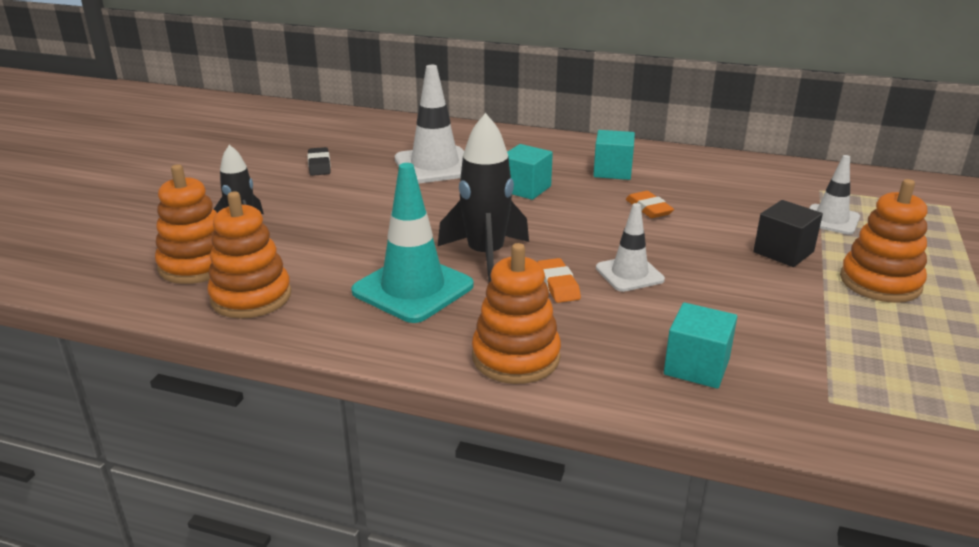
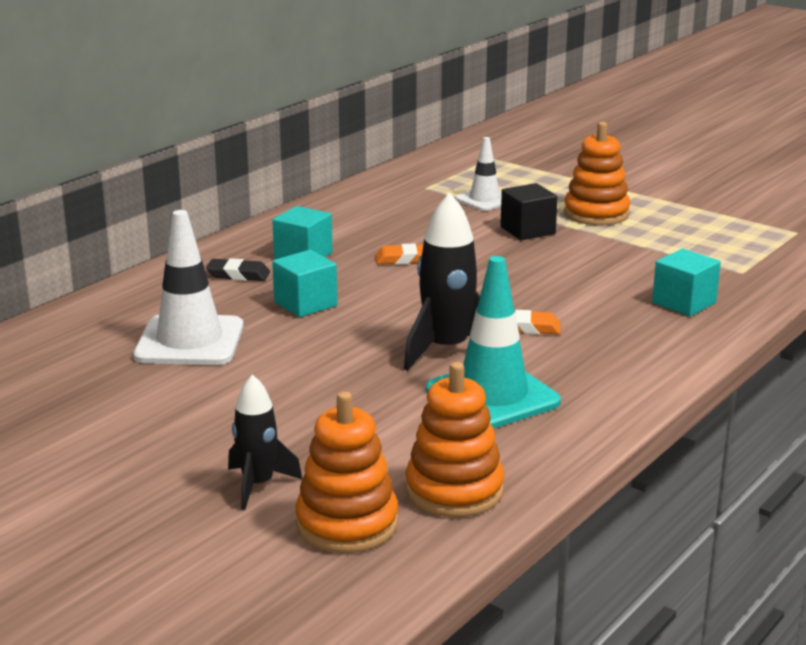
camera: 70 degrees left, 5 degrees down
(319, 165) = (104, 415): black eraser -> black eraser (238, 275)
(516, 357) = (641, 367): orange stacking toy -> none
(629, 274) = (526, 294): white traffic cone -> none

